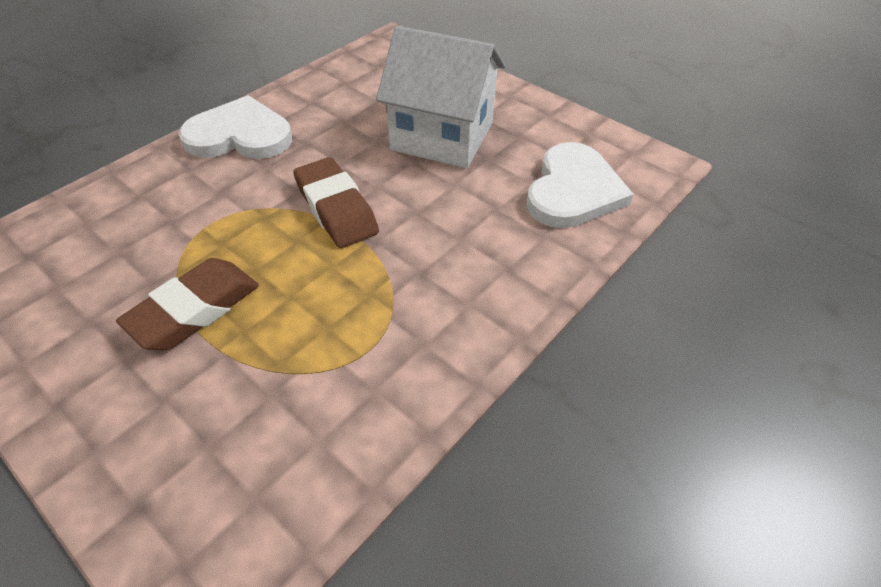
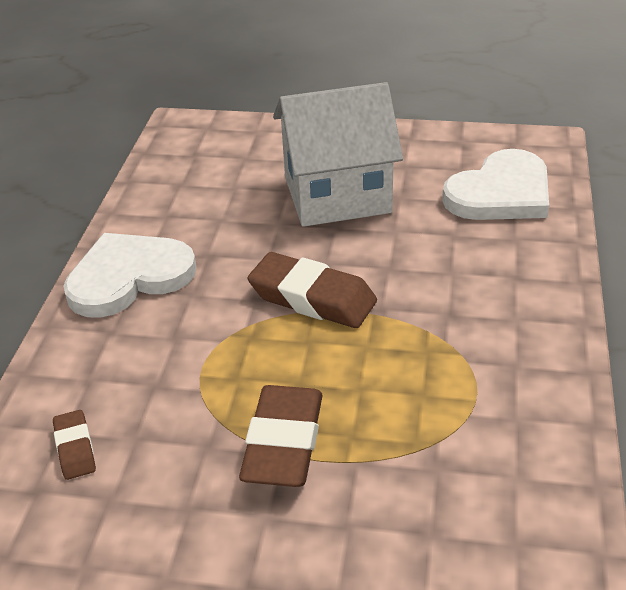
camera: 30 degrees left, 10 degrees down
(78, 239) = (75, 448): none -> brown eraser
(573, 191) = (501, 193): white heart -> white heart turned 60 degrees clockwise

